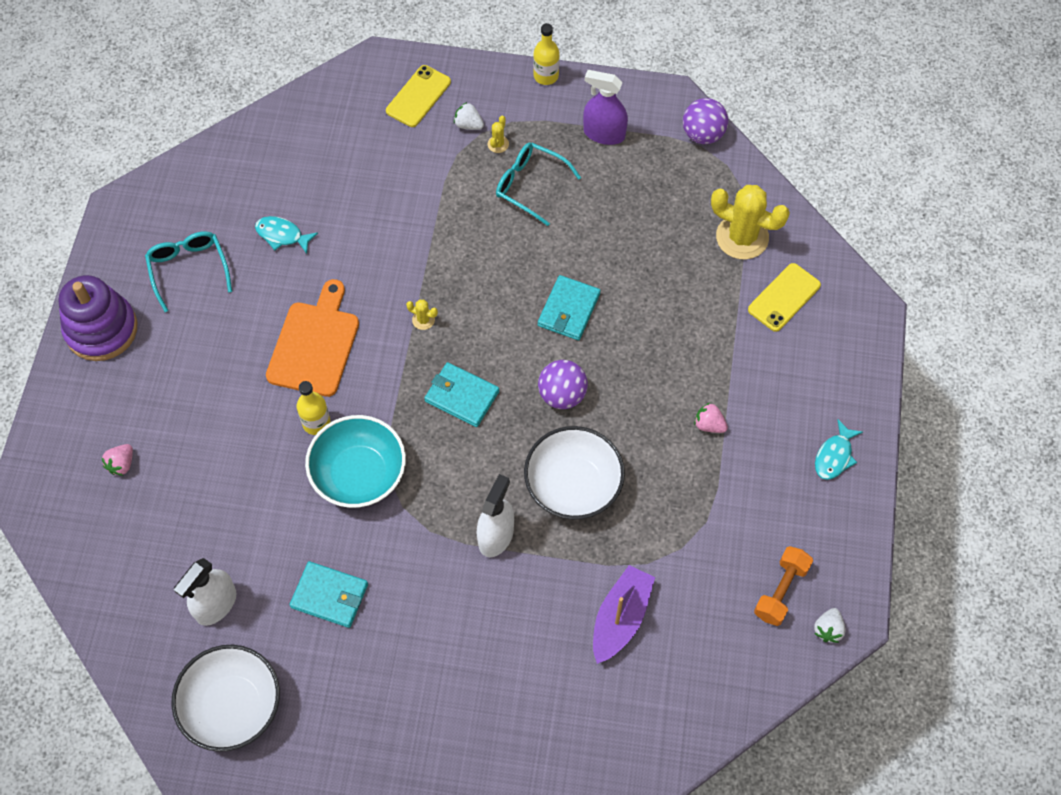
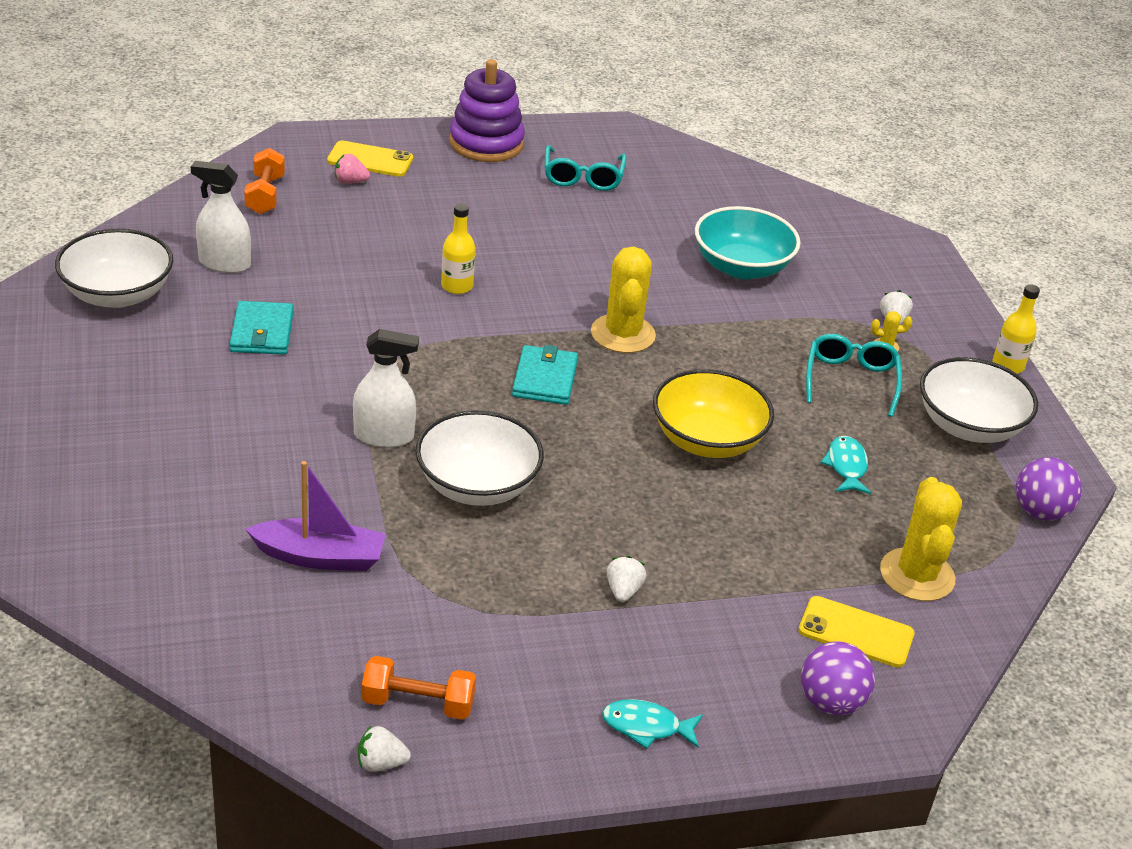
camera: 65 degrees right, 25 degrees down
(116, 544) = (265, 195): none -> orange dumbbell
(188, 269) = (583, 177): turquoise glasses -> turquoise glasses turned 135 degrees clockwise
(282, 235) = (660, 224): turquoise fish -> turquoise fish (846, 466)
(315, 344) = (547, 268): orange cutting board -> none
(359, 474) = (411, 325): turquoise bowl -> turquoise bowl (741, 267)
(418, 96) = (899, 279): yellow phone -> yellow phone (370, 160)
(423, 320) = (623, 334): yellow cactus -> yellow cactus, size x2.39
(562, 395) = (591, 455): purple ball -> purple ball (831, 702)
(568, 310) = (707, 440): turquoise wallet -> yellow bowl
(604, 133) = (969, 426): purple spray bottle -> white bowl
(709, 425) = (623, 591): pink strawberry -> white strawberry

